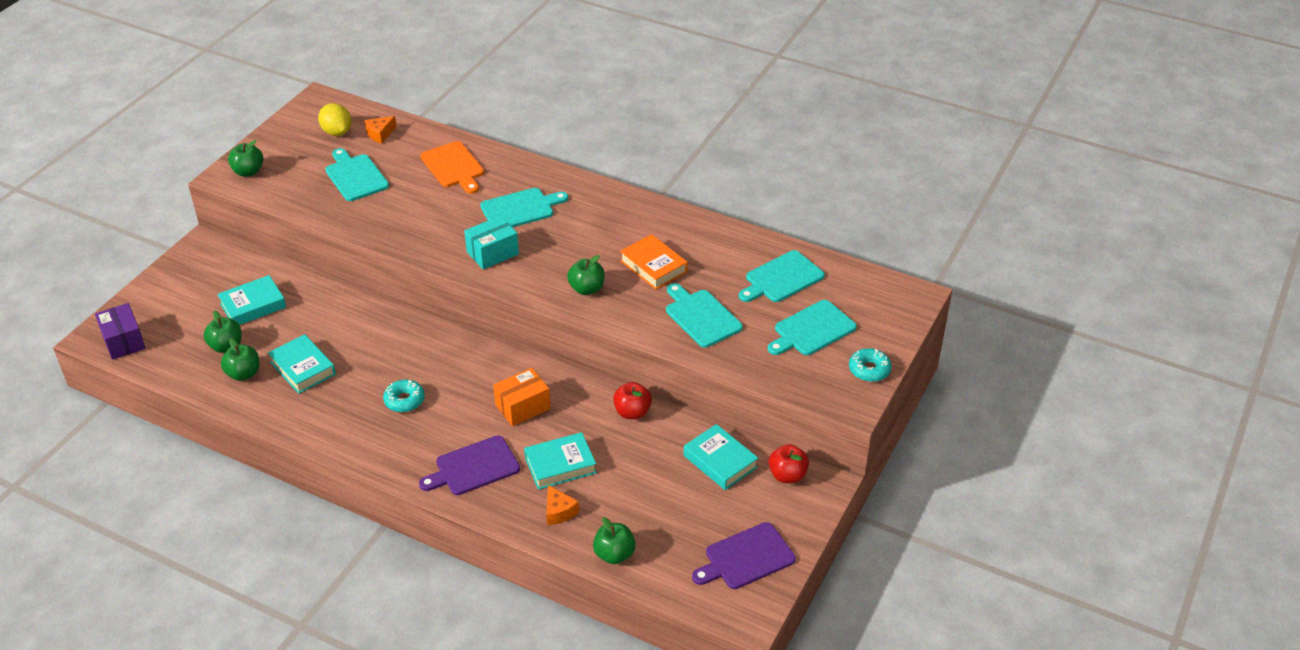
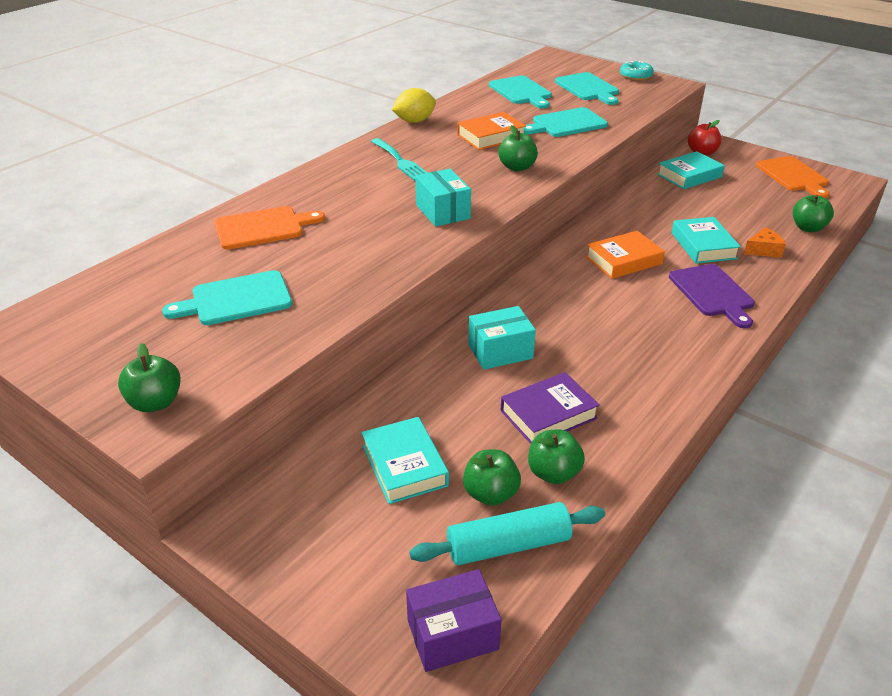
camera: 80 degrees left, 5 degrees down
(184, 357) = (508, 545): none -> turquoise rolling pin
(303, 368) = (548, 414): turquoise book -> purple book
(337, 132) = (114, 314): yellow lemon -> yellow lemon (414, 121)
(376, 338) = (500, 351): none -> turquoise box
(380, 134) = (149, 278): orange cheese -> none
(404, 400) = (612, 333): turquoise donut -> none
(520, 209) = (370, 192): turquoise cutting board -> none
(523, 407) = (624, 260): orange box -> orange book
(584, 217) = (400, 161): none -> turquoise fork
(632, 412) = (631, 206): red apple -> none
(746, 558) = (793, 176): purple cutting board -> orange cutting board

